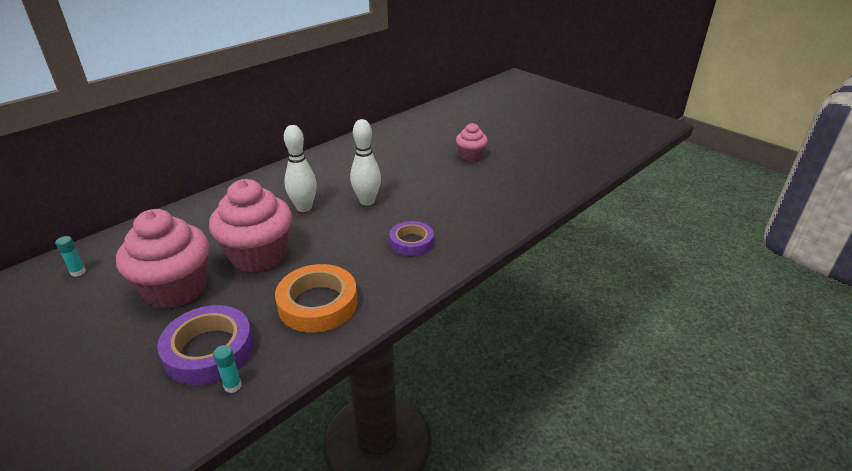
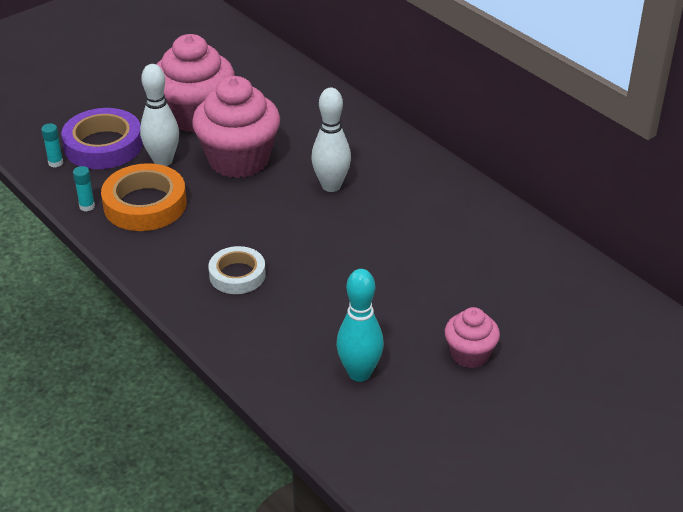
camera: 95 degrees right, 5 degrees up
(78, 272) = (238, 58): turquoise glue stick -> turquoise glue stick (87, 206)
(367, 201) = (339, 238): white bowling pin -> white bowling pin (163, 161)
(411, 242) = (237, 275): purple tape -> white tape
(497, 188) = (359, 373): none -> turquoise bowling pin

